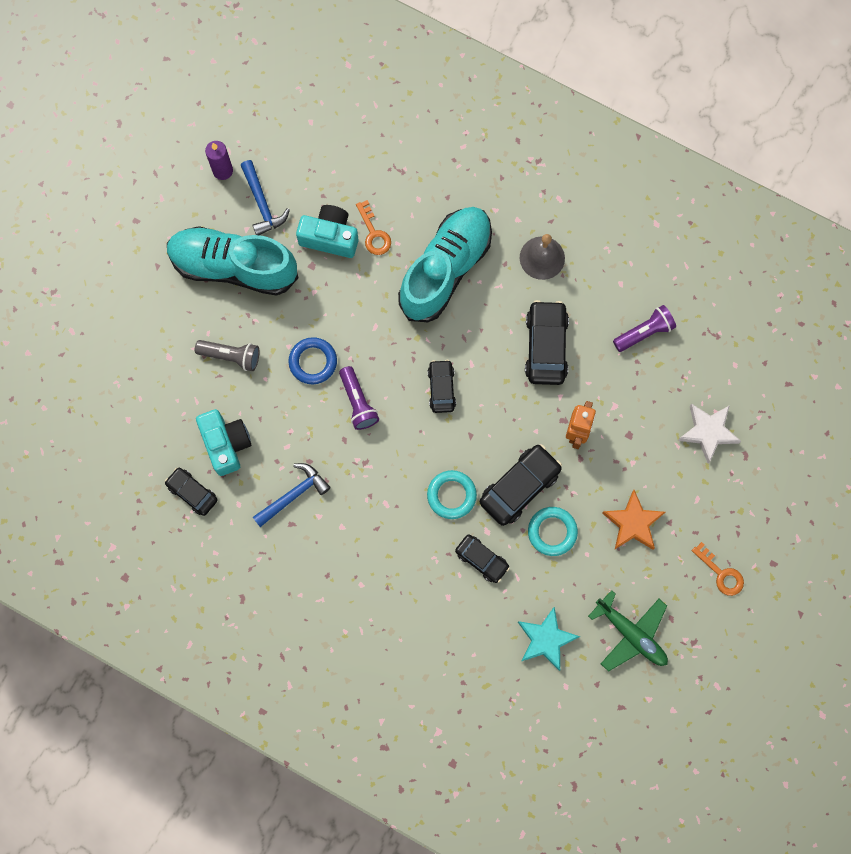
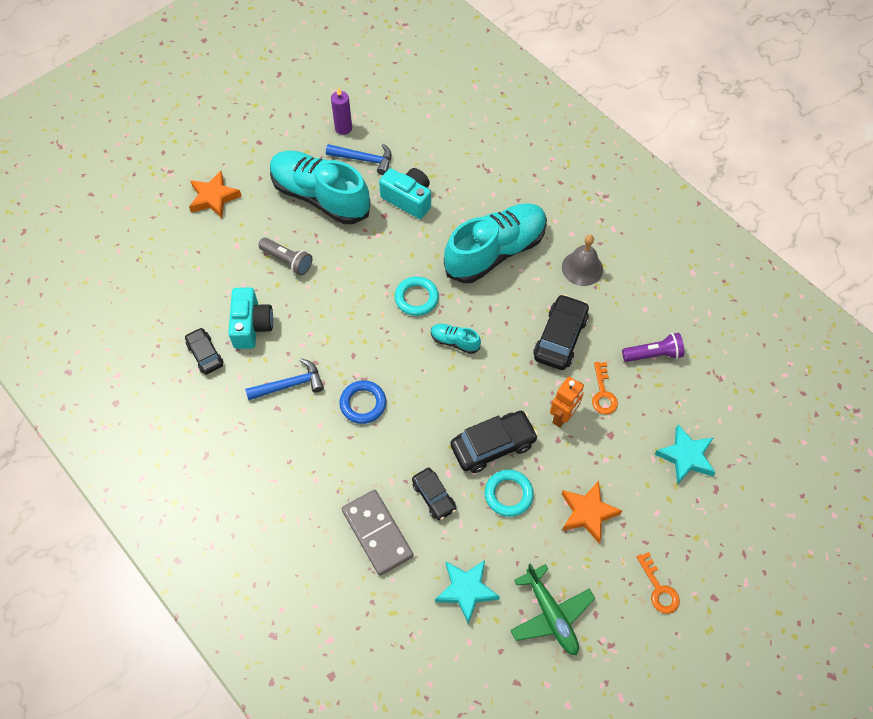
camera: 20 degrees right, 15 degrees down
(117, 308) = (214, 197): none -> orange star
(262, 203) = (364, 159): blue hammer -> blue hammer turned 75 degrees counterclockwise
(313, 362) = (353, 286): blue ring -> blue ring (363, 404)
(358, 402) = (378, 329): purple flashlight -> none
(374, 233) = (446, 207): orange key -> orange key (603, 393)
(441, 388) = (454, 342): black car -> turquoise shoe
(441, 616) = (377, 533): none -> grey domino
(451, 495) = (428, 432): turquoise ring -> turquoise ring (416, 298)
(708, 432) = (686, 456): white star -> turquoise star

